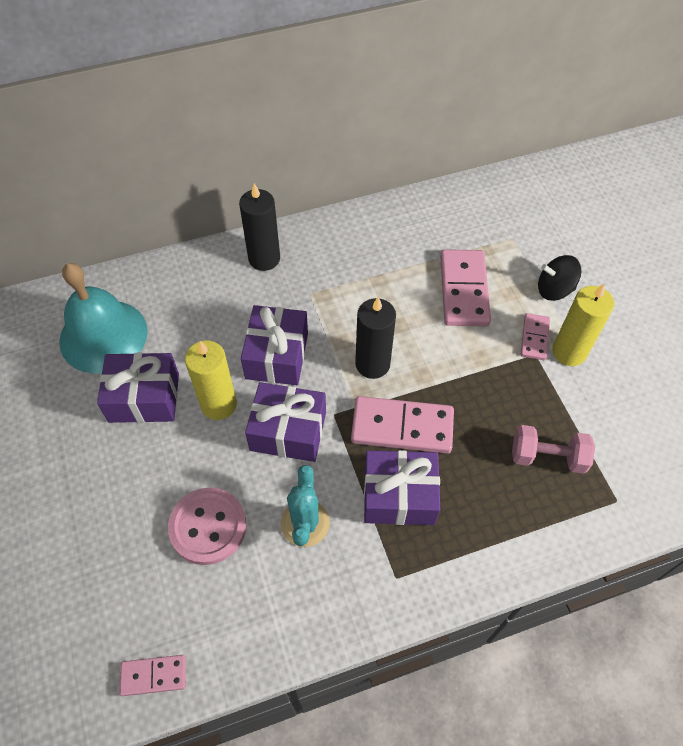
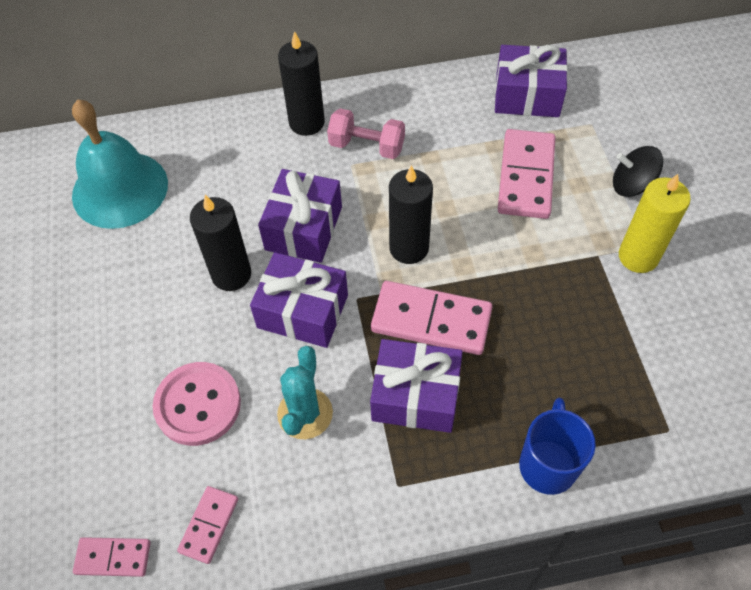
camera: 10 degrees right, 0 degrees up
(144, 397) = (152, 259): purple gift -> purple gift (527, 95)
(218, 404) = (231, 274): yellow candle -> black candle
(521, 542) = (548, 464): none -> blue mug
(534, 338) = (600, 237): pink domino -> pink domino (209, 525)
(547, 457) = (594, 372): pink dumbbell -> pink dumbbell (367, 146)

